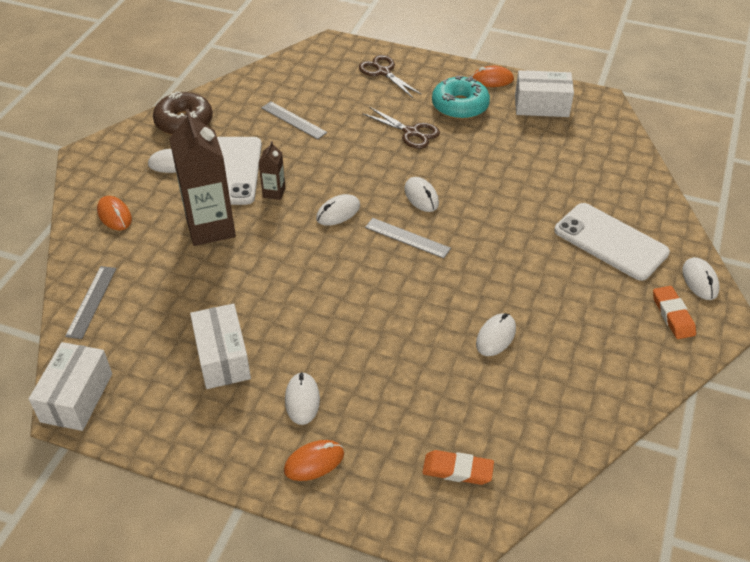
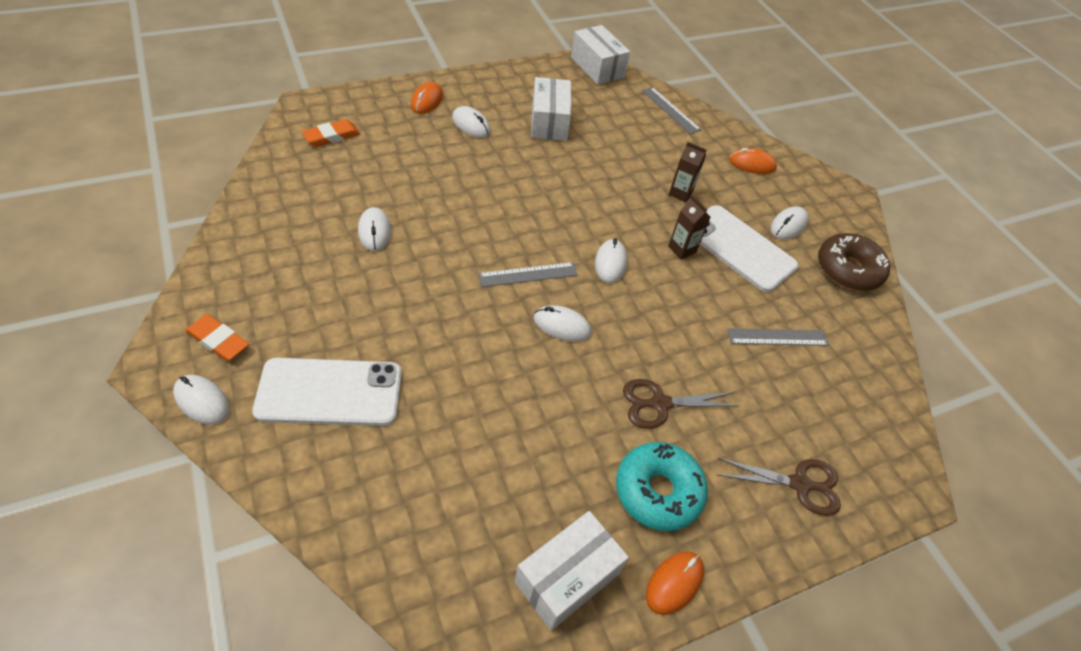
camera: 130 degrees right, 5 degrees up
(210, 227) = (680, 193): brown carton -> brown carton, size x0.46
(222, 357) = (549, 122): white box -> white box turned 60 degrees clockwise

